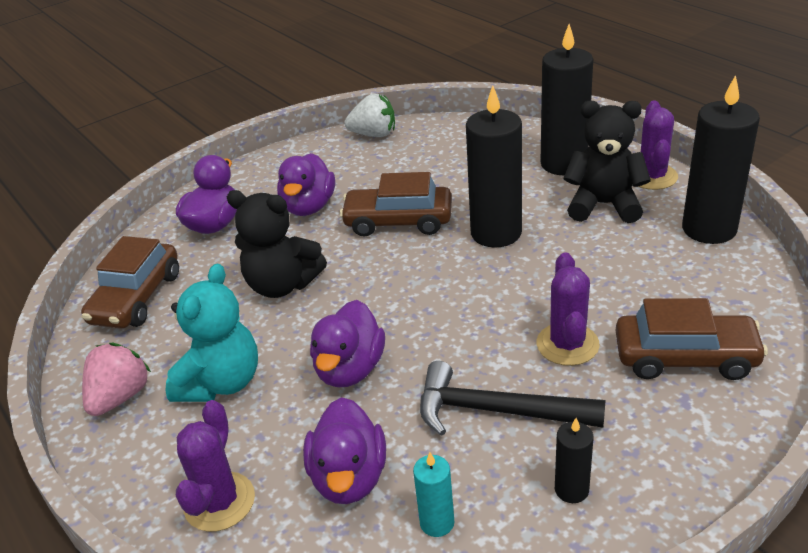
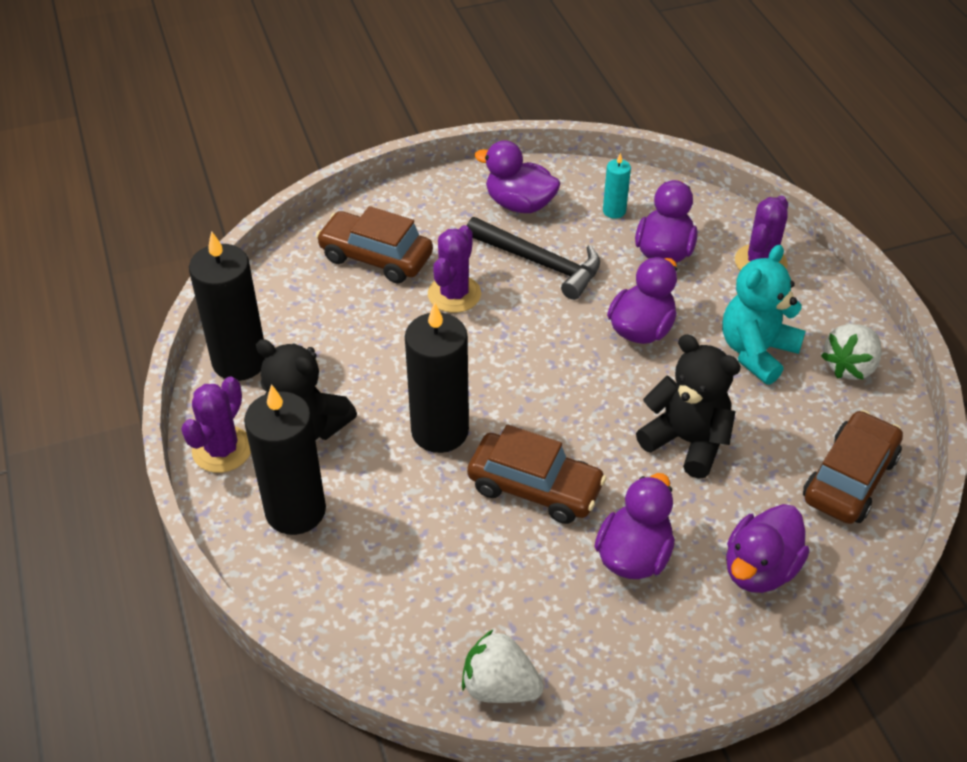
camera: 165 degrees left, 10 degrees up
(120, 397) = (849, 366): pink strawberry -> white strawberry
(571, 489) = (519, 204): black candle -> purple duck

